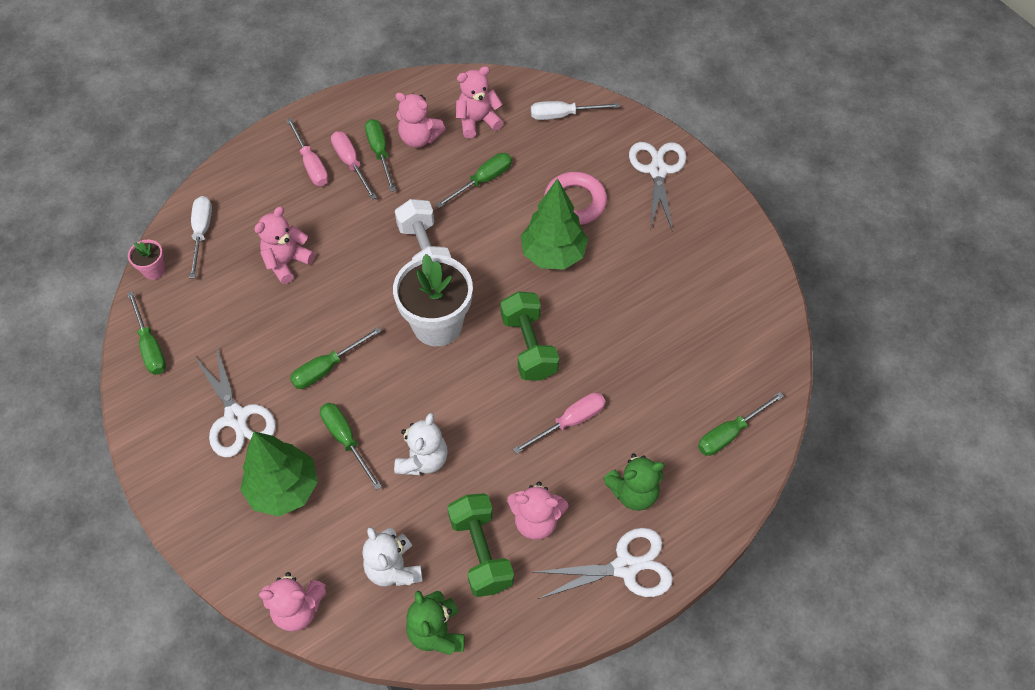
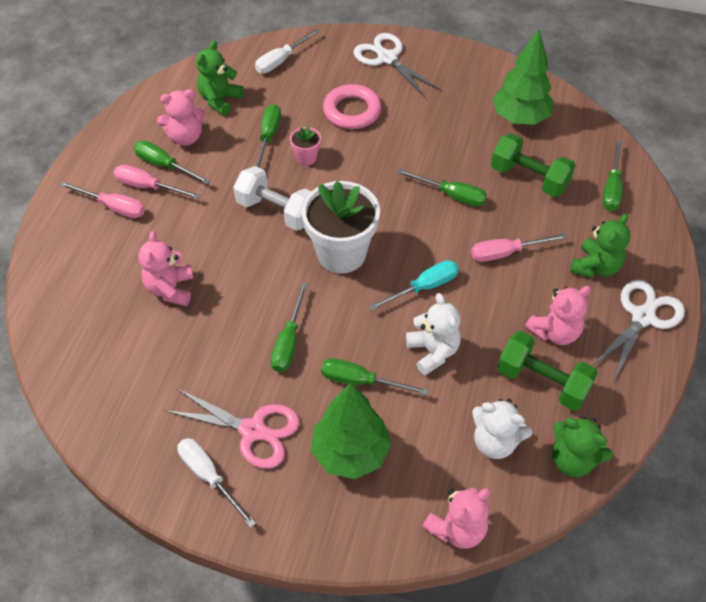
camera: 40 degrees left, 5 degrees down
(150, 346) = (116, 432): green screwdriver -> green screwdriver (451, 195)
(154, 270) = (54, 372): pink flower pot -> pink flower pot (306, 158)
(202, 233) = (69, 316): white screwdriver -> white screwdriver (209, 477)
(236, 417) = (252, 430): white scissors -> pink scissors
(472, 401) = (424, 287): none -> turquoise screwdriver
(477, 121) = (220, 100): pink teddy bear -> green teddy bear
(528, 346) = (423, 224): green dumbbell -> green dumbbell (529, 178)
(553, 255) = (374, 154): green tree -> green tree (520, 118)
(570, 422) = (506, 253): pink screwdriver -> pink screwdriver turned 120 degrees counterclockwise

